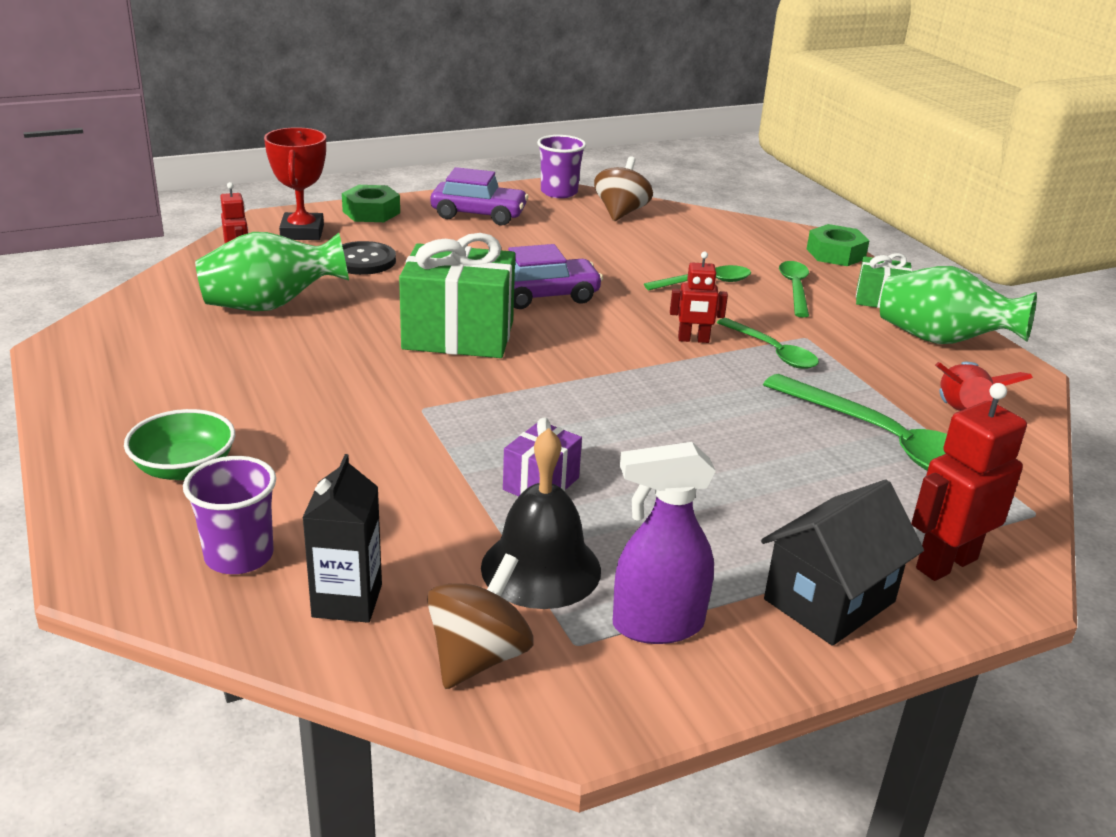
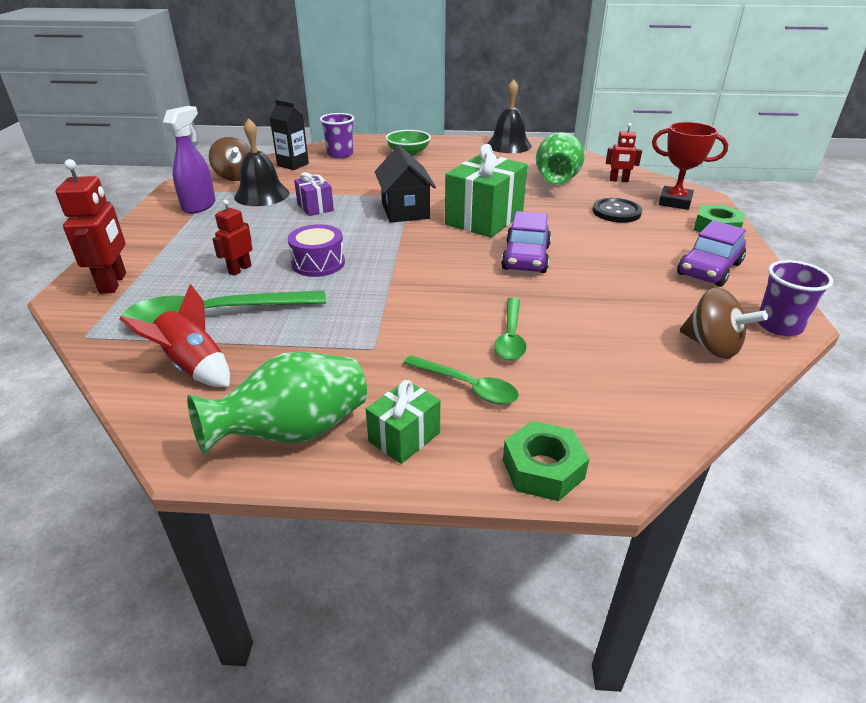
camera: 120 degrees right, 5 degrees up
(90, 369) = (508, 145): none -> black bell
(693, 340) = (414, 294): red robot -> red robot (240, 269)
(702, 418) = (318, 263): none -> purple drum
(772, 352) = (367, 321): green spoon -> none
(829, 600) = (149, 243): black house -> black house (405, 210)

